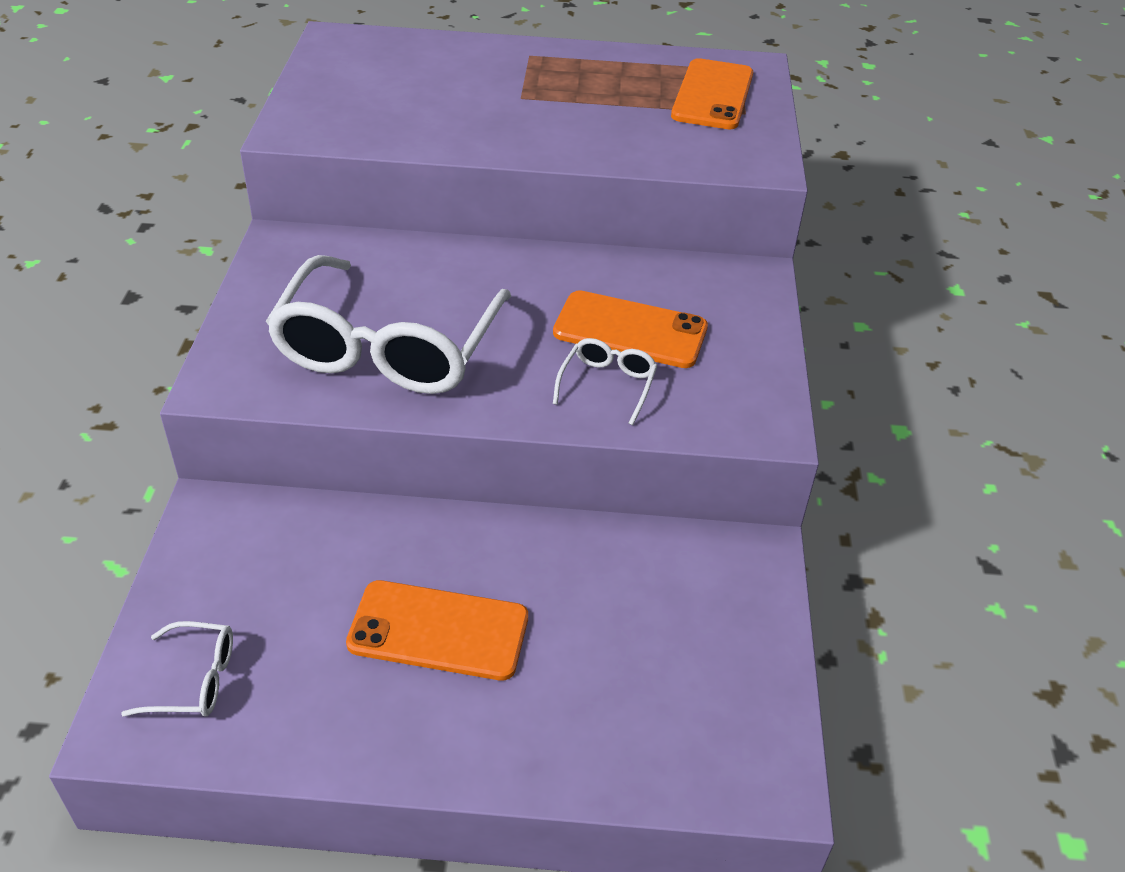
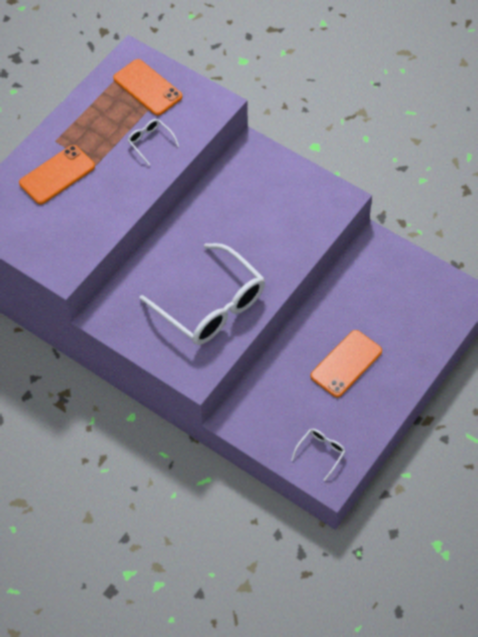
camera: 55 degrees left, 15 degrees up
(607, 385) = (286, 239): white glasses -> white glasses (150, 142)
(630, 330) = (257, 213): orange phone -> orange phone (57, 175)

